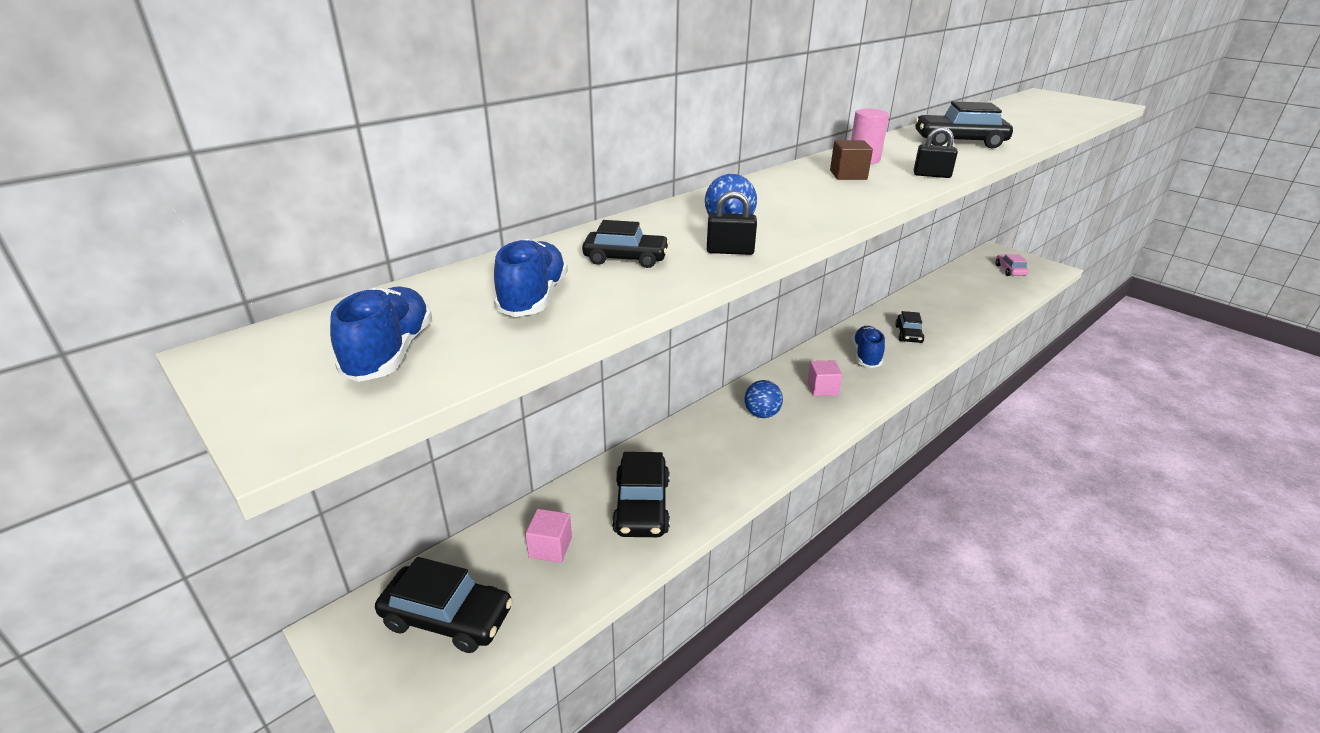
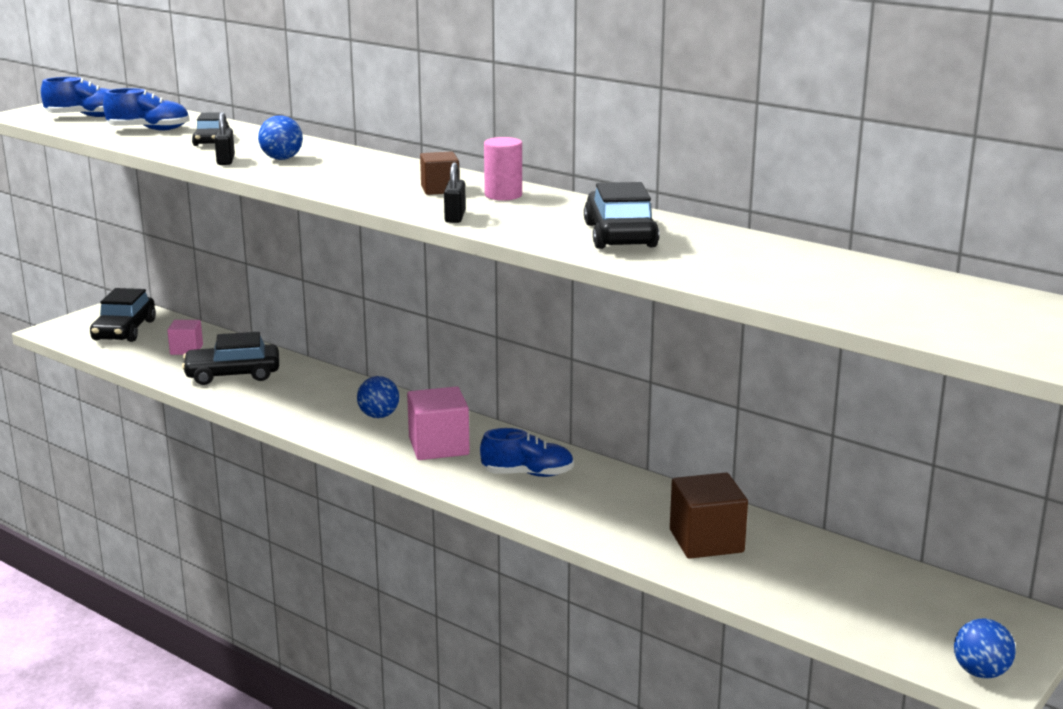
camera: 80 degrees right, 10 degrees down
(822, 388) = (438, 446): pink cube -> pink cube, size x1.66
(908, 334) = (604, 506): black car -> none
(945, 310) = (706, 541): none -> brown cube
(1010, 270) = (934, 624): pink car -> none
(1048, 269) = (980, 672): none -> blue ball

